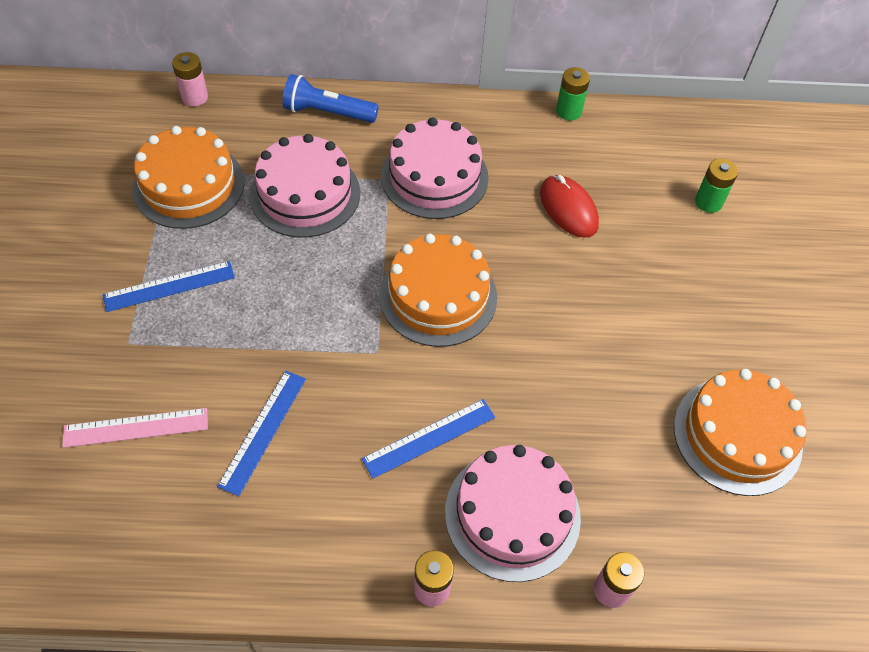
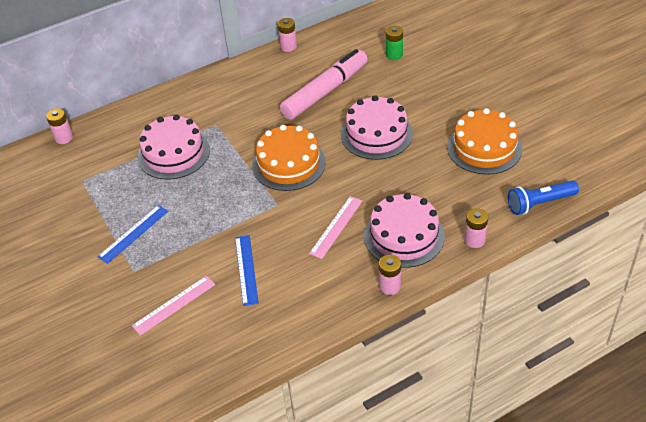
camera: 25 degrees left, 10 degrees down
(189, 185) = (100, 182): orange cake -> none
(327, 112) = (152, 109): blue flashlight -> blue flashlight (539, 203)
(429, 438) = (336, 227): blue ruler -> pink ruler
(434, 176) = (240, 111): pink cake -> pink cake (376, 134)
(568, 111) = (288, 46): green battery -> pink battery
(568, 209) = (325, 92): red mouse -> pink marker

